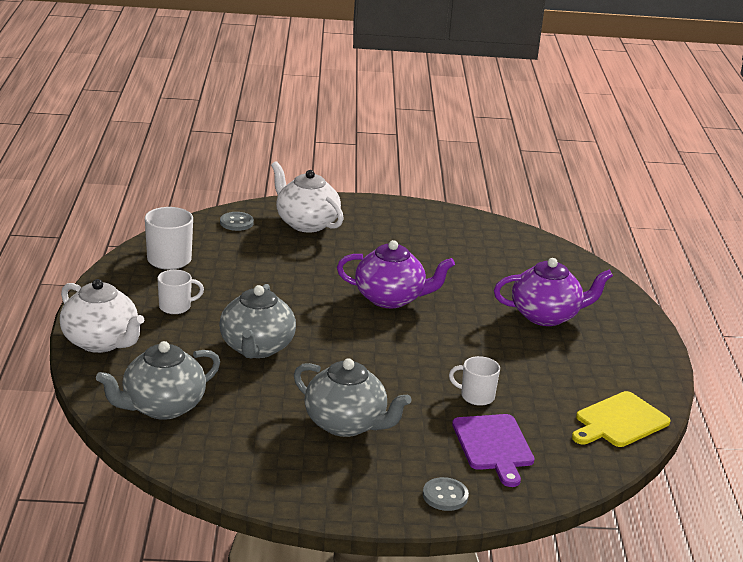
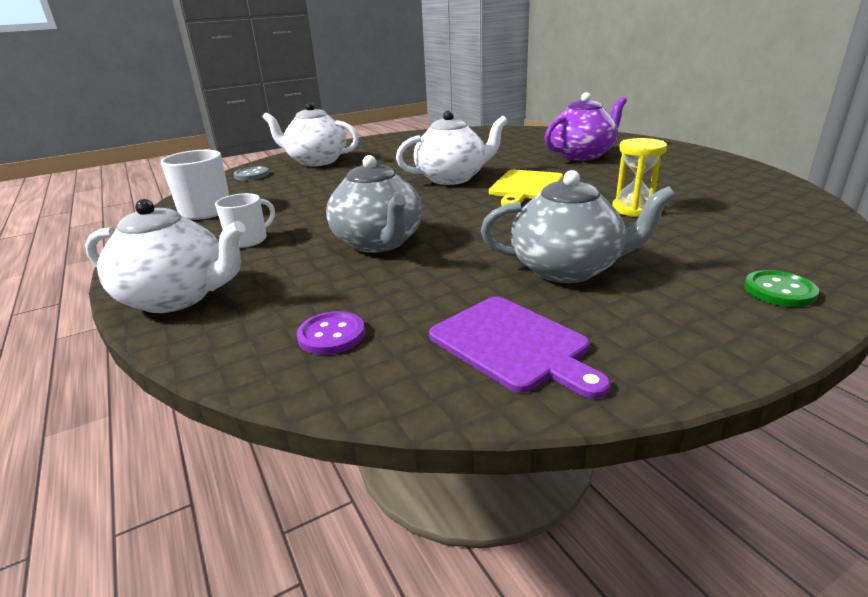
camera: 25 degrees left, 0 degrees up
(162, 407) = (331, 335): grey teapot -> purple button
(390, 298) = (452, 178): purple teapot -> white teapot
(445, 496) = (779, 291): grey button -> green button
(476, 396) = (633, 209): white mug -> yellow hourglass
(493, 445) = (721, 234): purple cutting board -> purple cutting board (513, 345)
(619, 421) = (761, 188): yellow cutting board -> yellow cutting board (525, 187)

